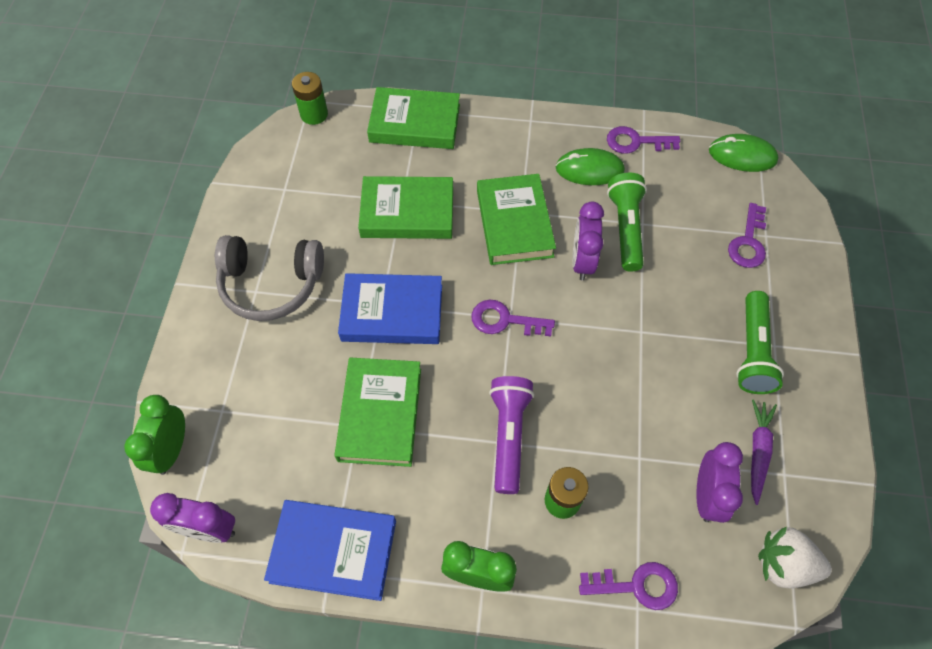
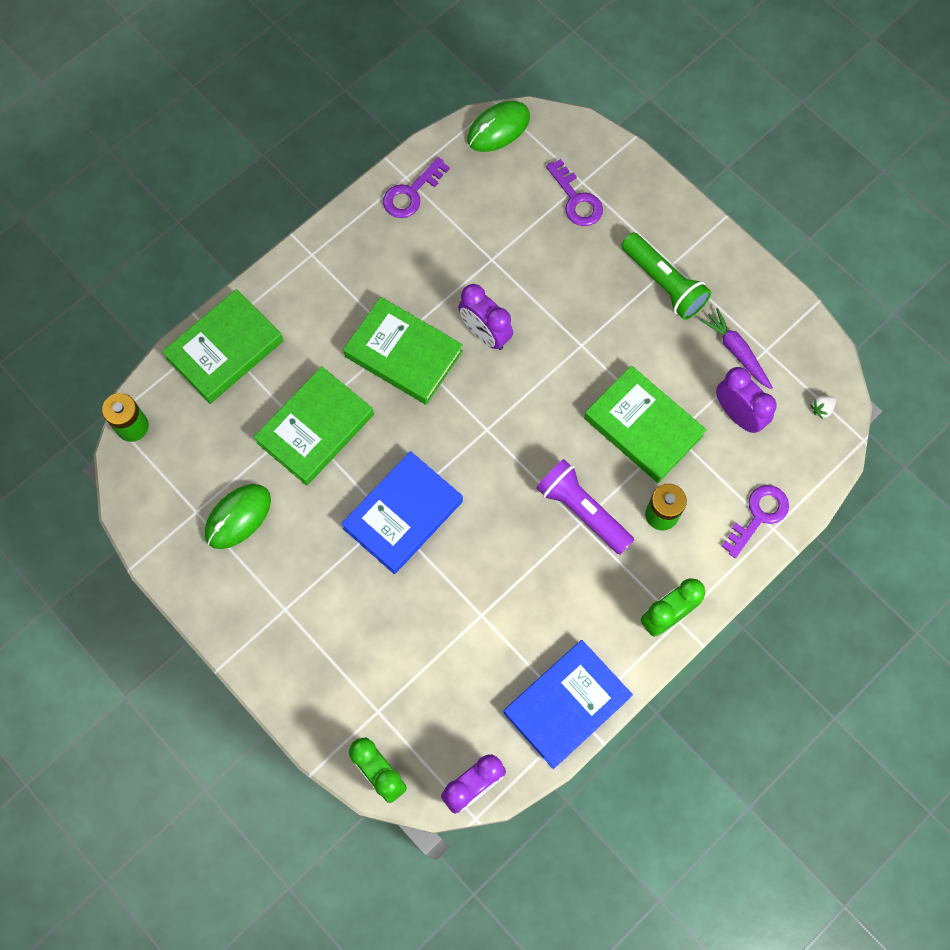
camera: 50 degrees left, 10 degrees up
(271, 284) = (289, 591): grey headphones -> none
(380, 414) = (485, 591): green book -> green book (643, 427)
(505, 320) = (485, 435): purple key -> none
(589, 170) = (405, 253): green mouse -> green mouse (238, 517)
(626, 228) = (484, 275): green flashlight -> none
(784, 564) = (821, 409): white strawberry -> white strawberry, size x0.45

